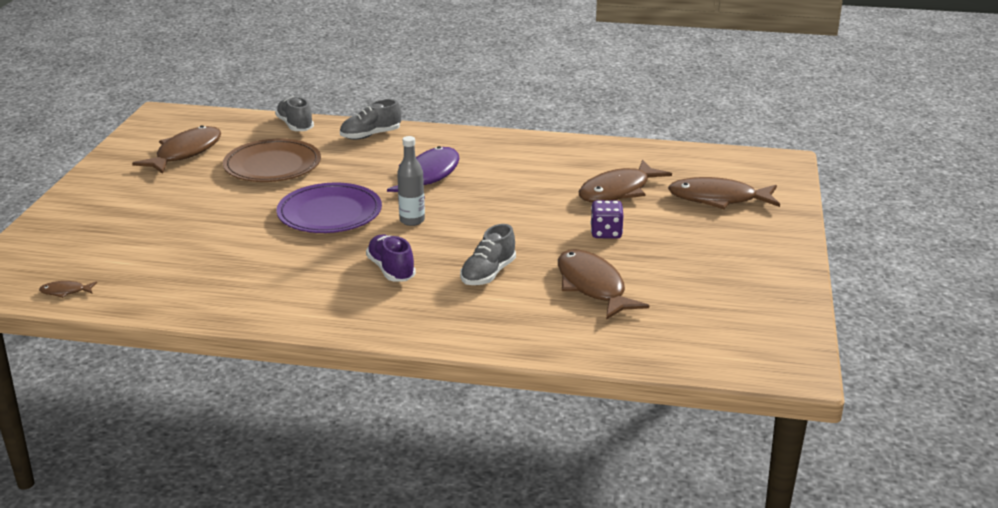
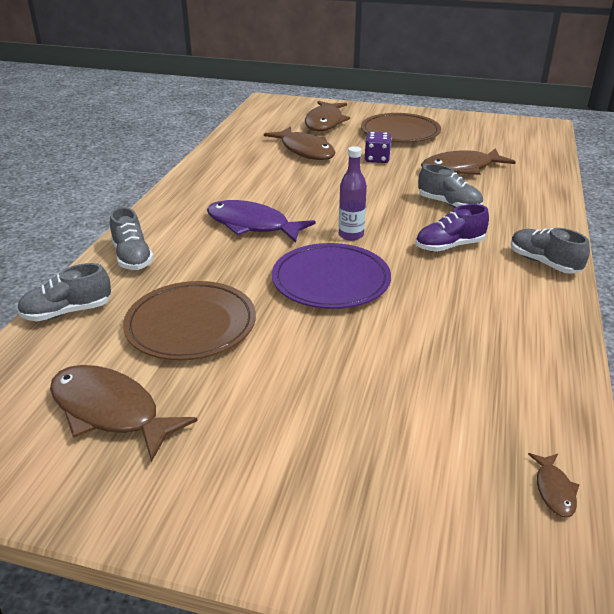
camera: 85 degrees left, 5 degrees up
(357, 320) = (543, 263): none -> grey shoe
(412, 220) = (351, 235): grey bottle -> purple bottle
(705, 248) = (400, 132): none -> brown plate

